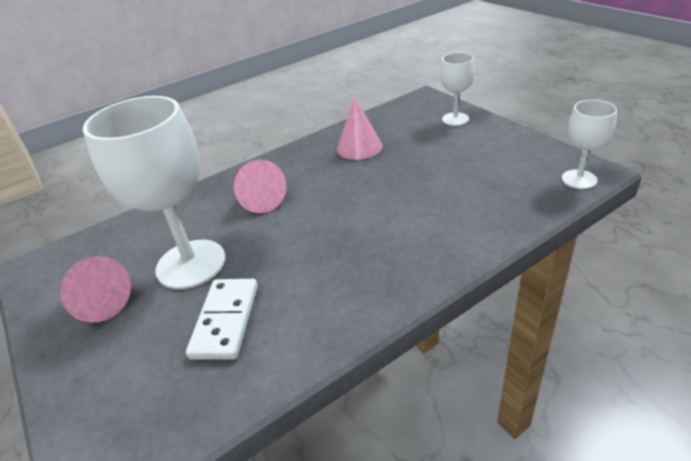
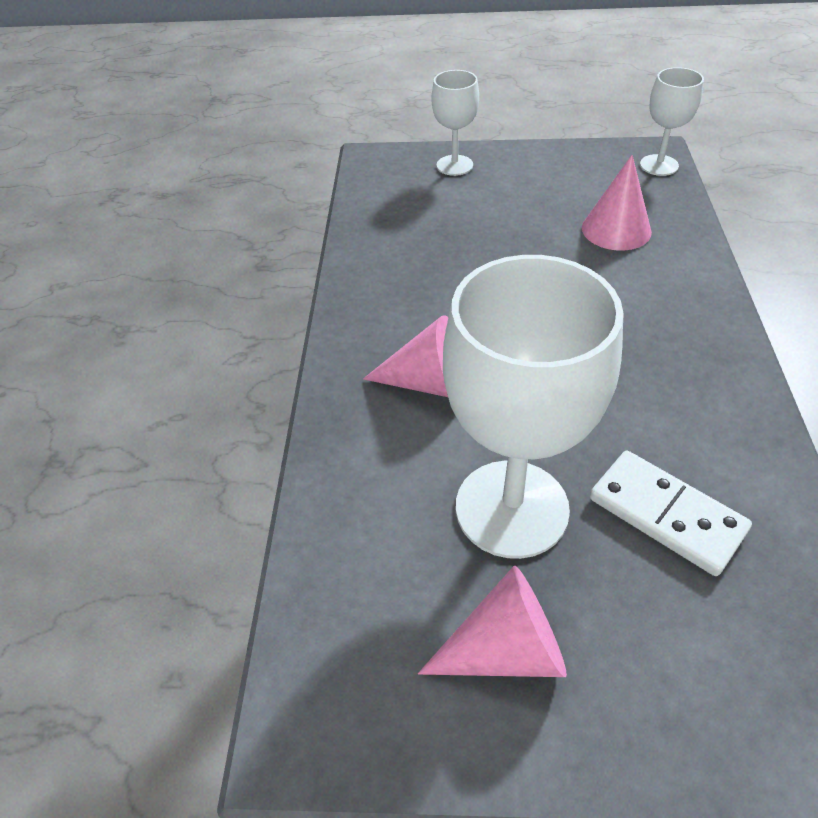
camera: 55 degrees left, 10 degrees up
(359, 147) = (417, 252): pink cone -> pink cone (616, 229)

